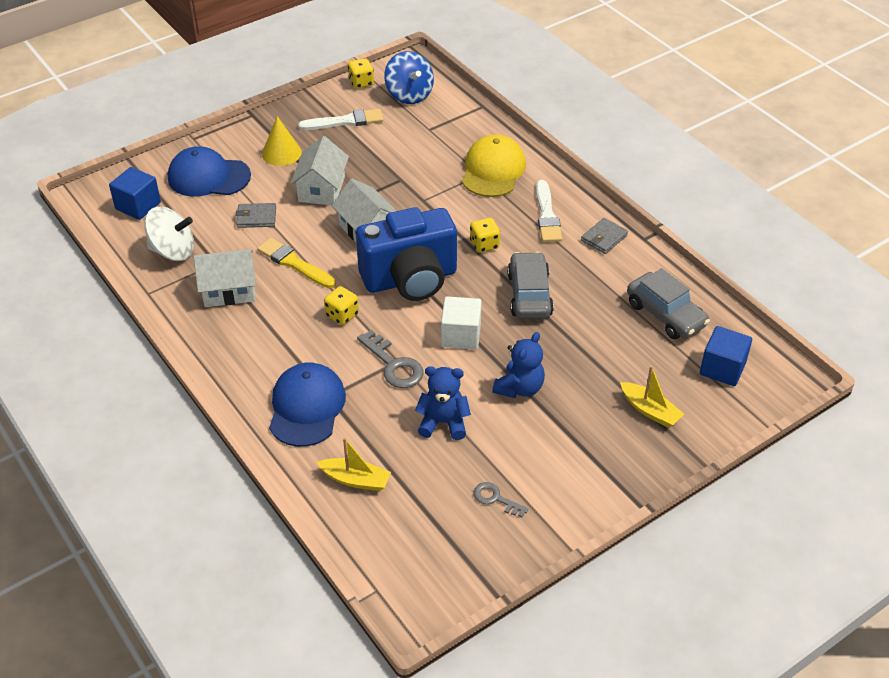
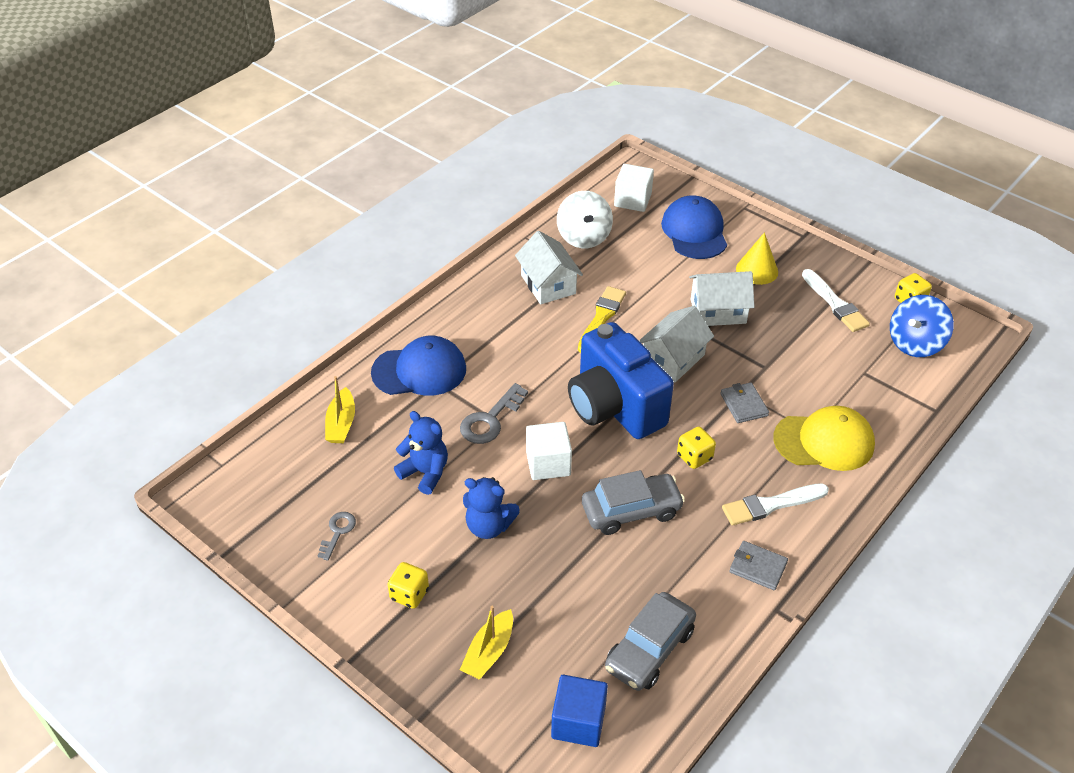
camera: 75 degrees right, 0 degrees up
(138, 206) = (632, 200): blue cube -> white cube
(256, 217) = (653, 277): grey wallet -> grey wallet (744, 405)
(342, 315) = (544, 367): yellow dice -> yellow dice (409, 594)
(443, 423) = (425, 473): blue teddy bear -> blue teddy bear turned 45 degrees counterclockwise

